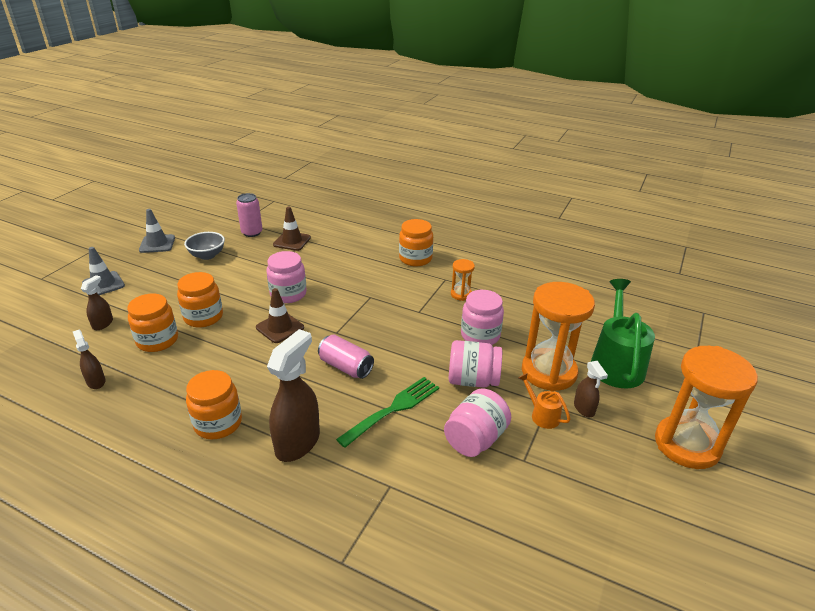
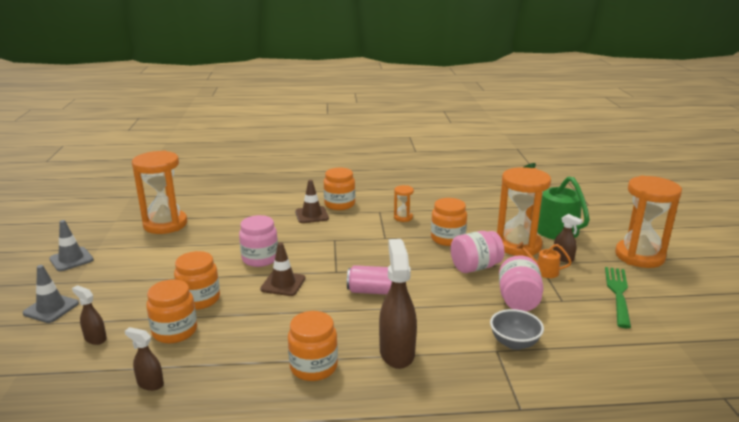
camera: 30 degrees left, 10 degrees down
(103, 324) = (95, 338): brown spray bottle -> brown spray bottle turned 45 degrees counterclockwise
(207, 255) = (141, 253): grey bowl -> grey bowl (514, 343)
(252, 232) = (165, 224): pink can -> orange hourglass
(292, 241) = (214, 221): brown traffic cone -> brown traffic cone (311, 215)
(392, 410) = (442, 305): green fork -> green fork (618, 294)
(480, 335) = (447, 239): pink jar -> orange jar

